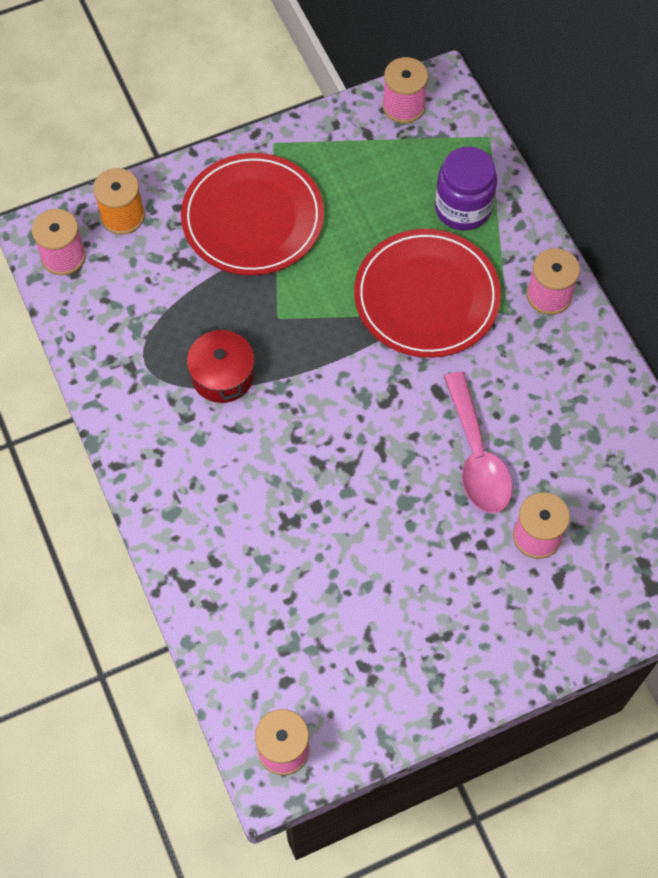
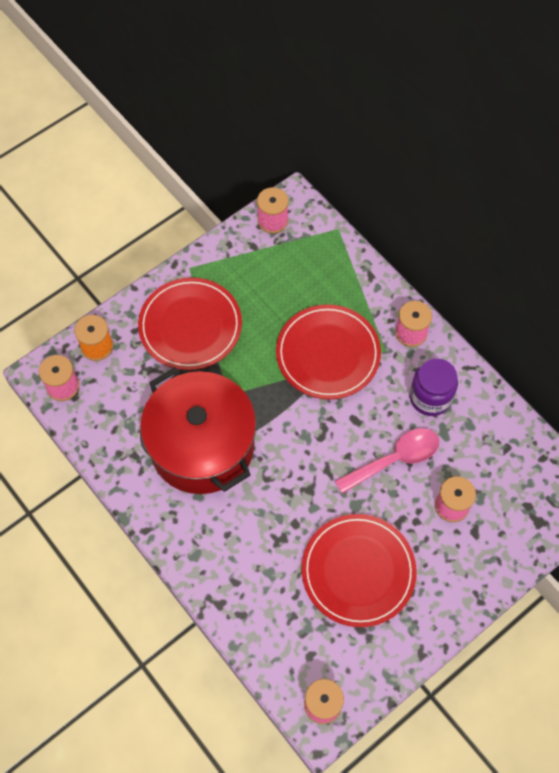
camera: 15 degrees left, 0 degrees up
(222, 376) = (202, 446): red pot -> red pot, size x2.30
(383, 589) = (358, 571): none -> red plate
(463, 208) = (334, 284): purple jar -> purple jar (430, 397)
(476, 456) = (395, 459): pink spoon -> pink spoon turned 90 degrees counterclockwise

